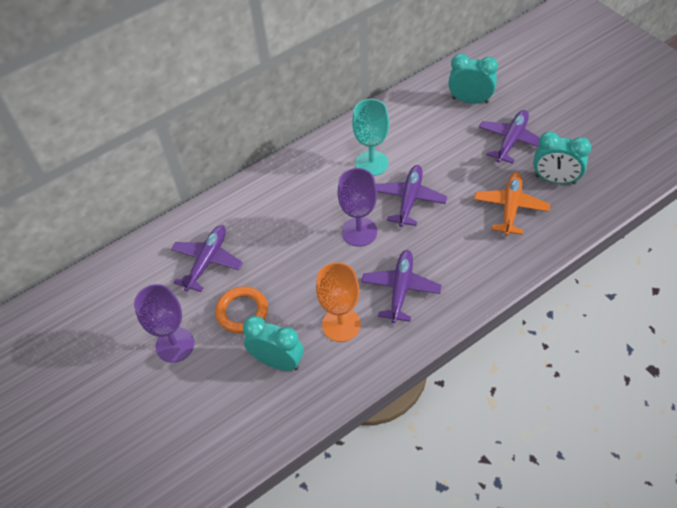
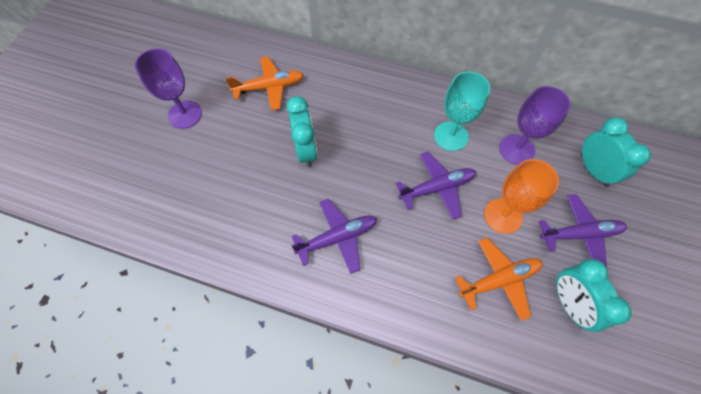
camera: 50 degrees right, 10 degrees up
(207, 261) = (269, 87): purple plane -> orange plane
(242, 312) = (239, 137): orange ring -> none
(277, 361) = (209, 189): turquoise clock -> turquoise clock (306, 150)
(341, 324) = (272, 213): orange goblet -> orange goblet (503, 216)
(359, 232) = (372, 170): purple goblet -> purple goblet (516, 149)

